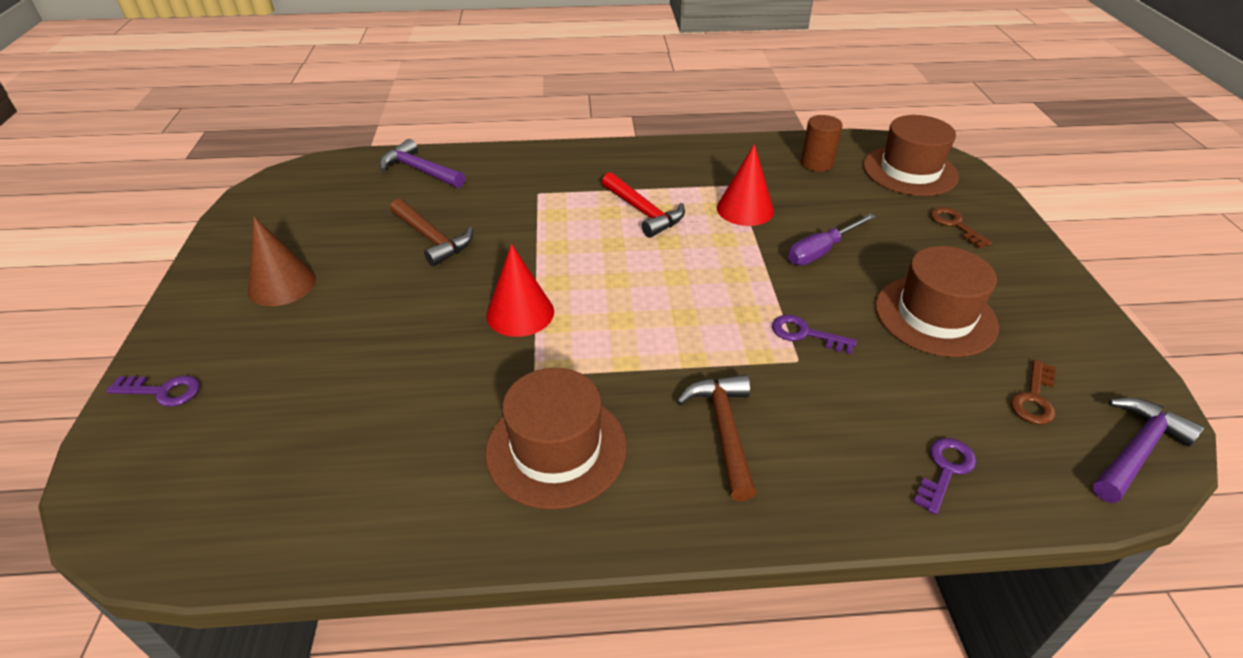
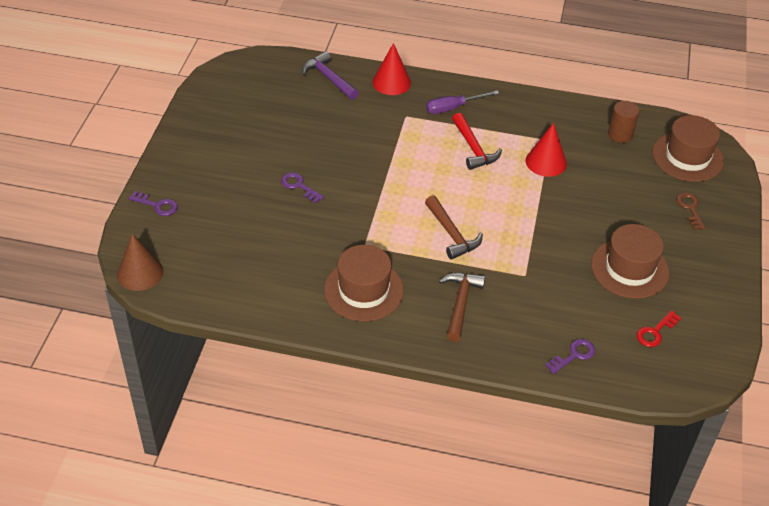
camera: 15 degrees right, 5 degrees up
(282, 285) = (227, 151): brown cone -> brown cone (140, 273)
(432, 239) = (325, 138): brown hammer -> brown hammer (451, 234)
(520, 313) = (367, 204): red cone -> red cone (391, 82)
(805, 334) = (538, 260): purple key -> purple key (299, 186)
(821, 251) = (581, 206): purple screwdriver -> purple screwdriver (453, 108)
(1034, 398) = (655, 332): brown key -> red key
(1136, 450) = (693, 374): purple hammer -> none

